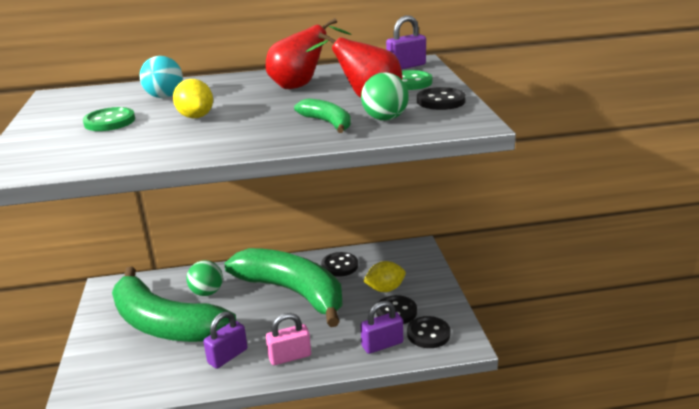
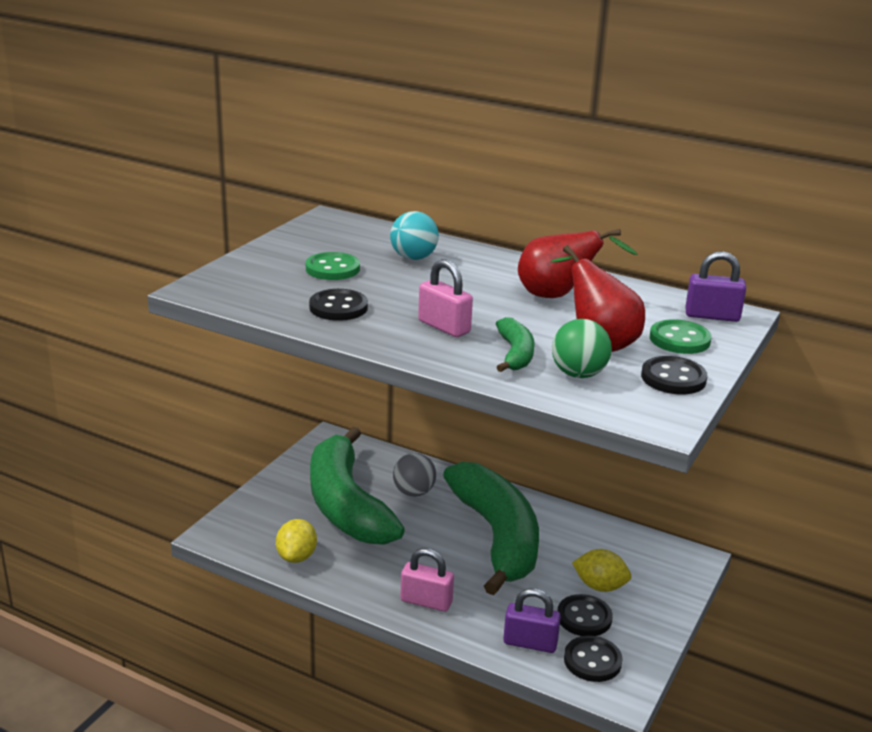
camera: 35 degrees right, 0 degrees up
(196, 116) = (409, 294): yellow lemon -> yellow lemon (296, 557)
(207, 292) = (414, 492): green ball -> grey ball
(227, 356) = (371, 568): purple padlock -> none
(253, 125) = (444, 327): none -> pink padlock
(339, 266) = (578, 534): black button -> black button (338, 307)

